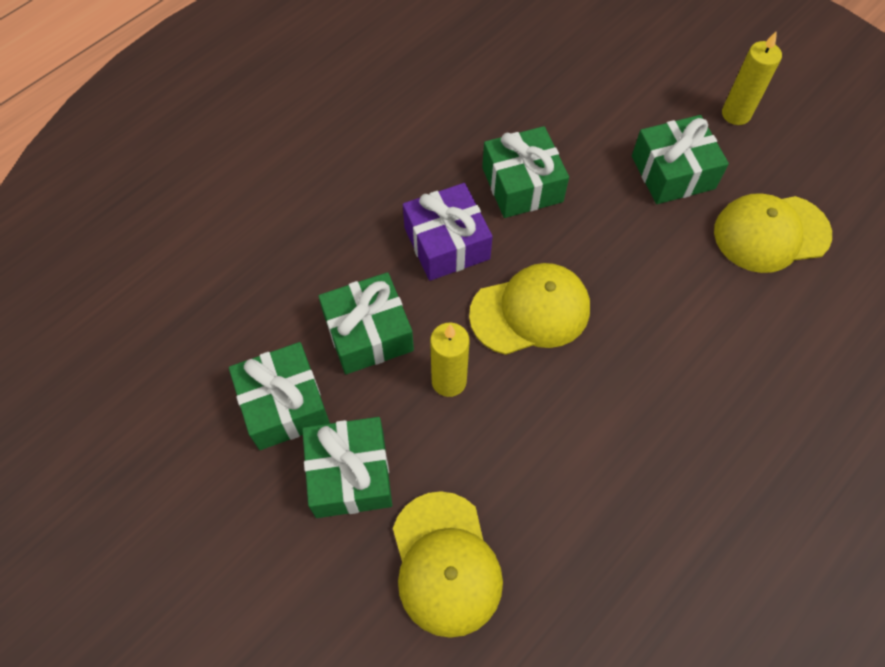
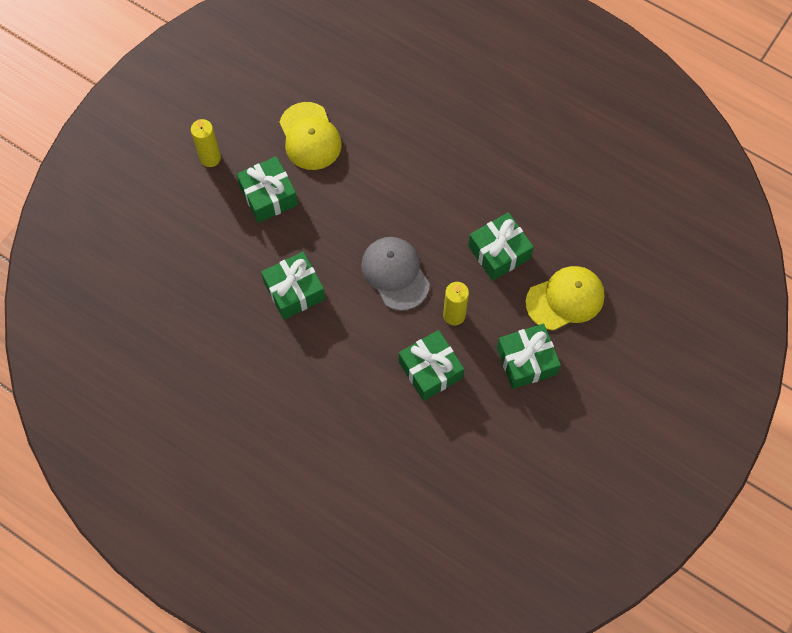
camera: 100 degrees left, 5 degrees up
(284, 404) = (490, 411): green gift -> green gift (499, 252)
(447, 243) = (352, 333): purple gift -> none
(530, 311) = (395, 274): yellow cap -> grey cap

